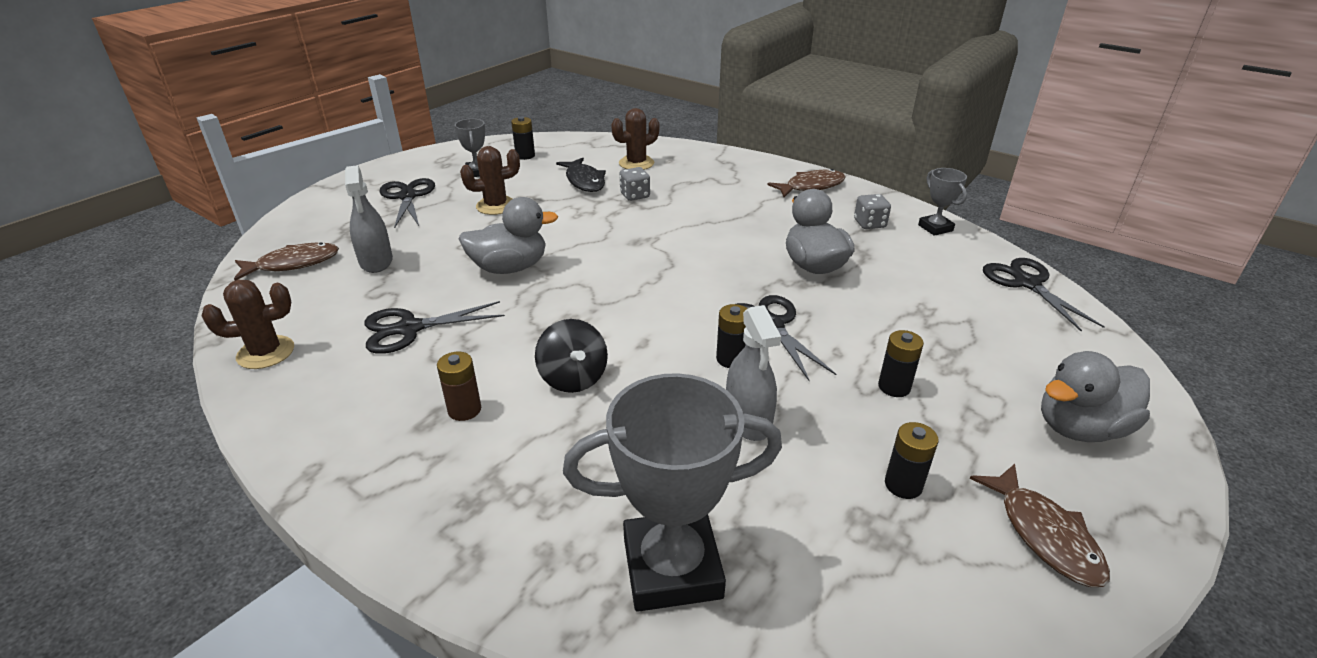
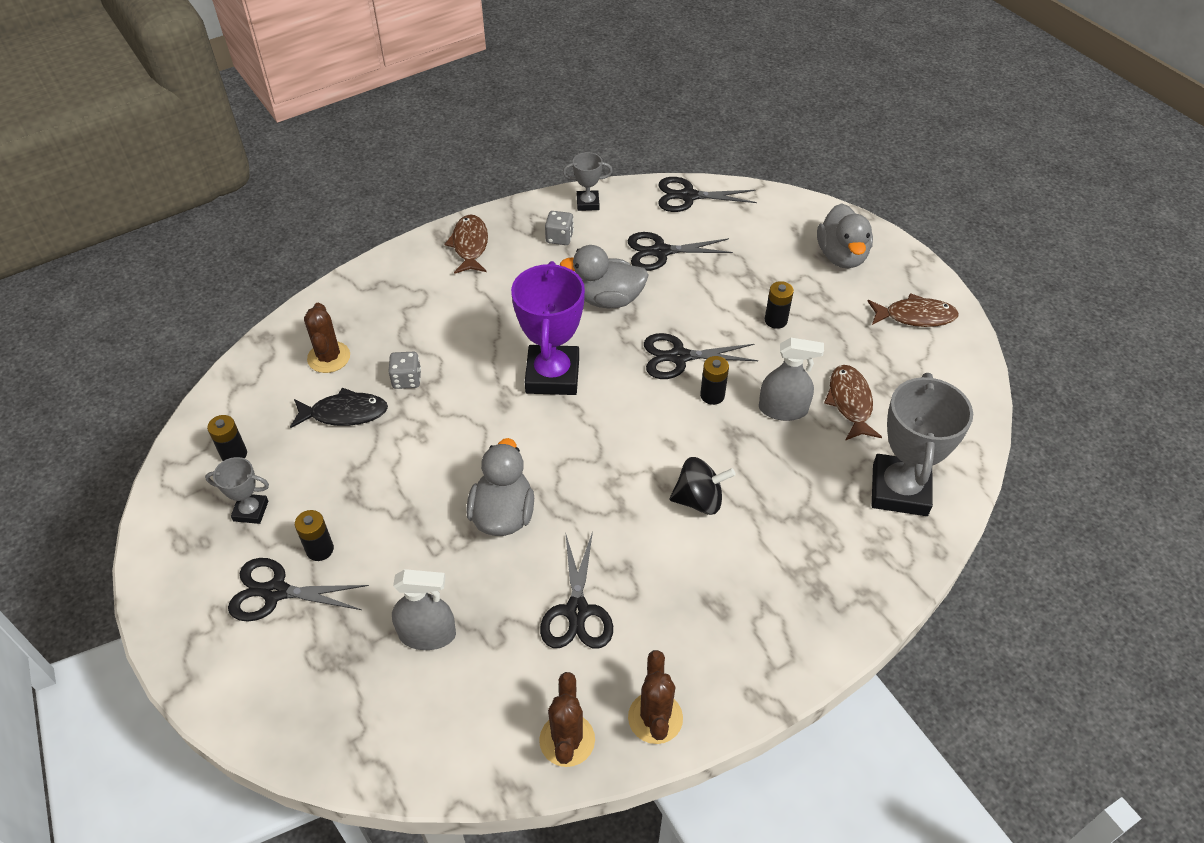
camera: 70 degrees left, 15 degrees up
(293, 264) = (389, 720): brown fish -> brown fish (850, 402)
(464, 410) = (713, 580): brown battery -> none
(496, 206) = (357, 505): brown cactus -> brown cactus (655, 718)
(687, 257) = (552, 375): none -> purple trophy
(903, 485) = (864, 357): black battery -> black battery (320, 549)
(916, 282) = (660, 252): none -> black scissors

